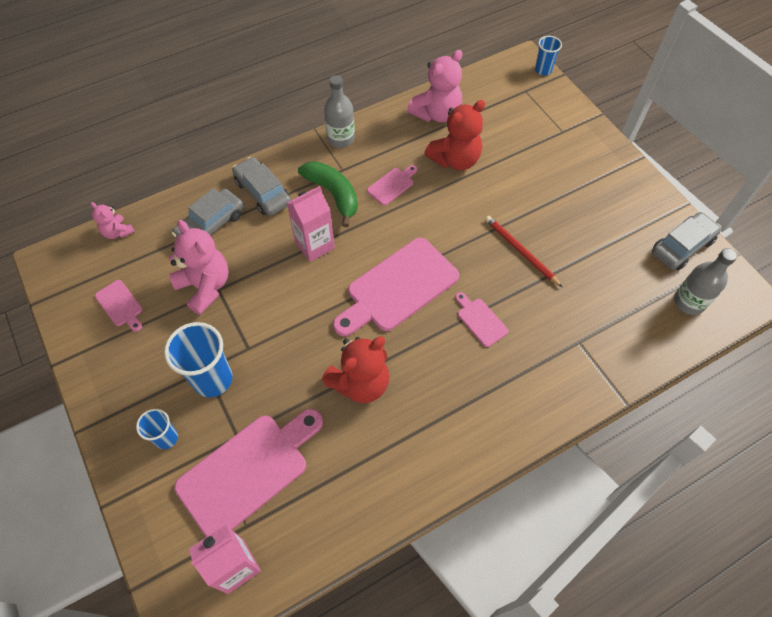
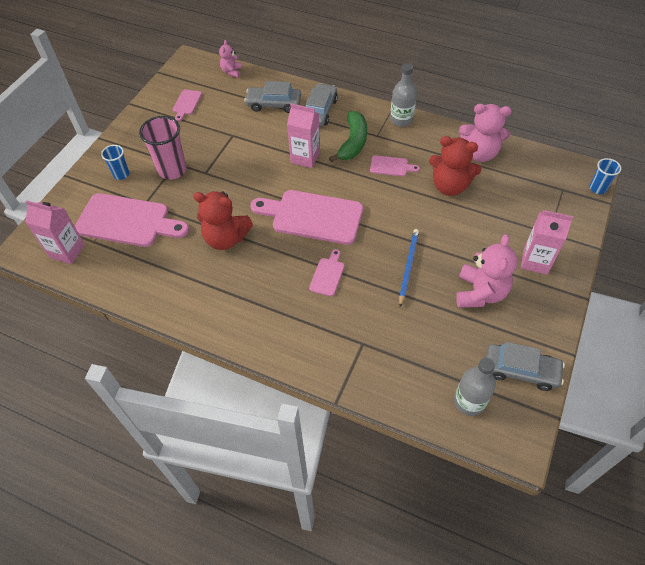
camera: 55 degrees right, 5 degrees down
(205, 286) = (229, 129): pink teddy bear -> pink teddy bear (480, 293)
(212, 379) = (172, 170): blue cup -> pink cup
(520, 251) = (408, 267): red pencil -> blue pencil
(584, 161) = (535, 261): none -> pink carton

